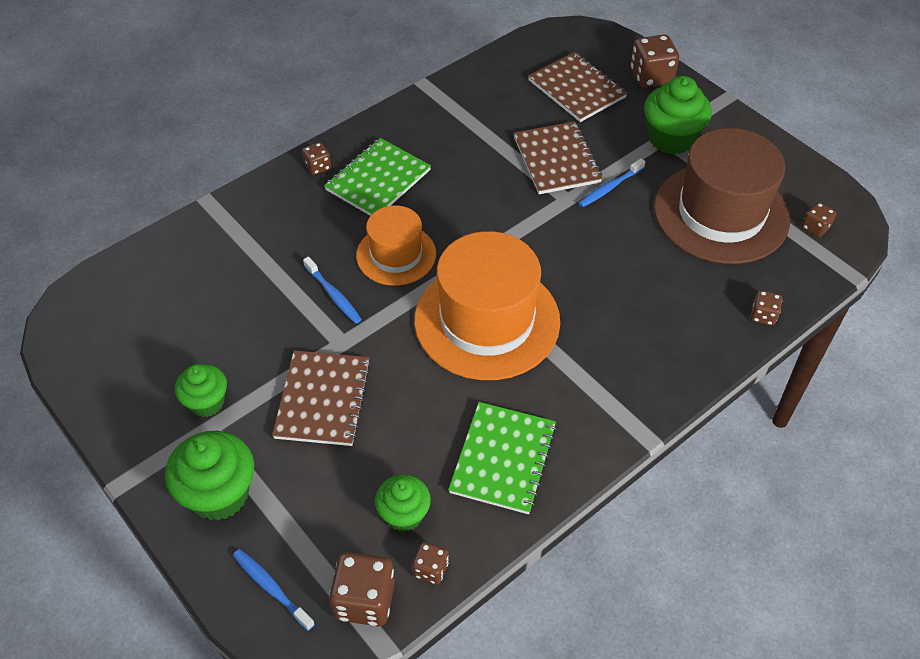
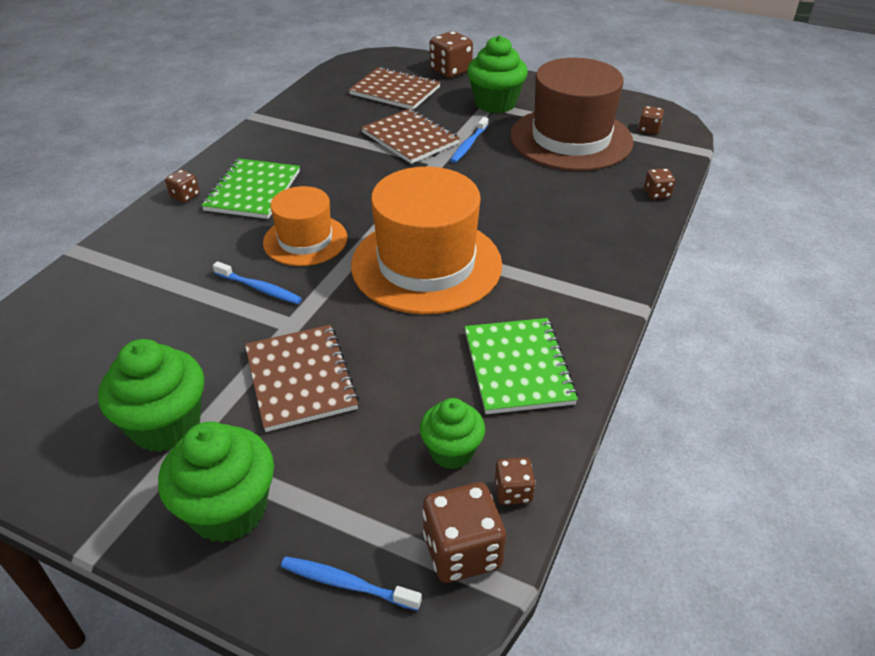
camera: 25 degrees left, 10 degrees down
(206, 402) = (166, 425): green cupcake -> green cupcake, size x1.58

